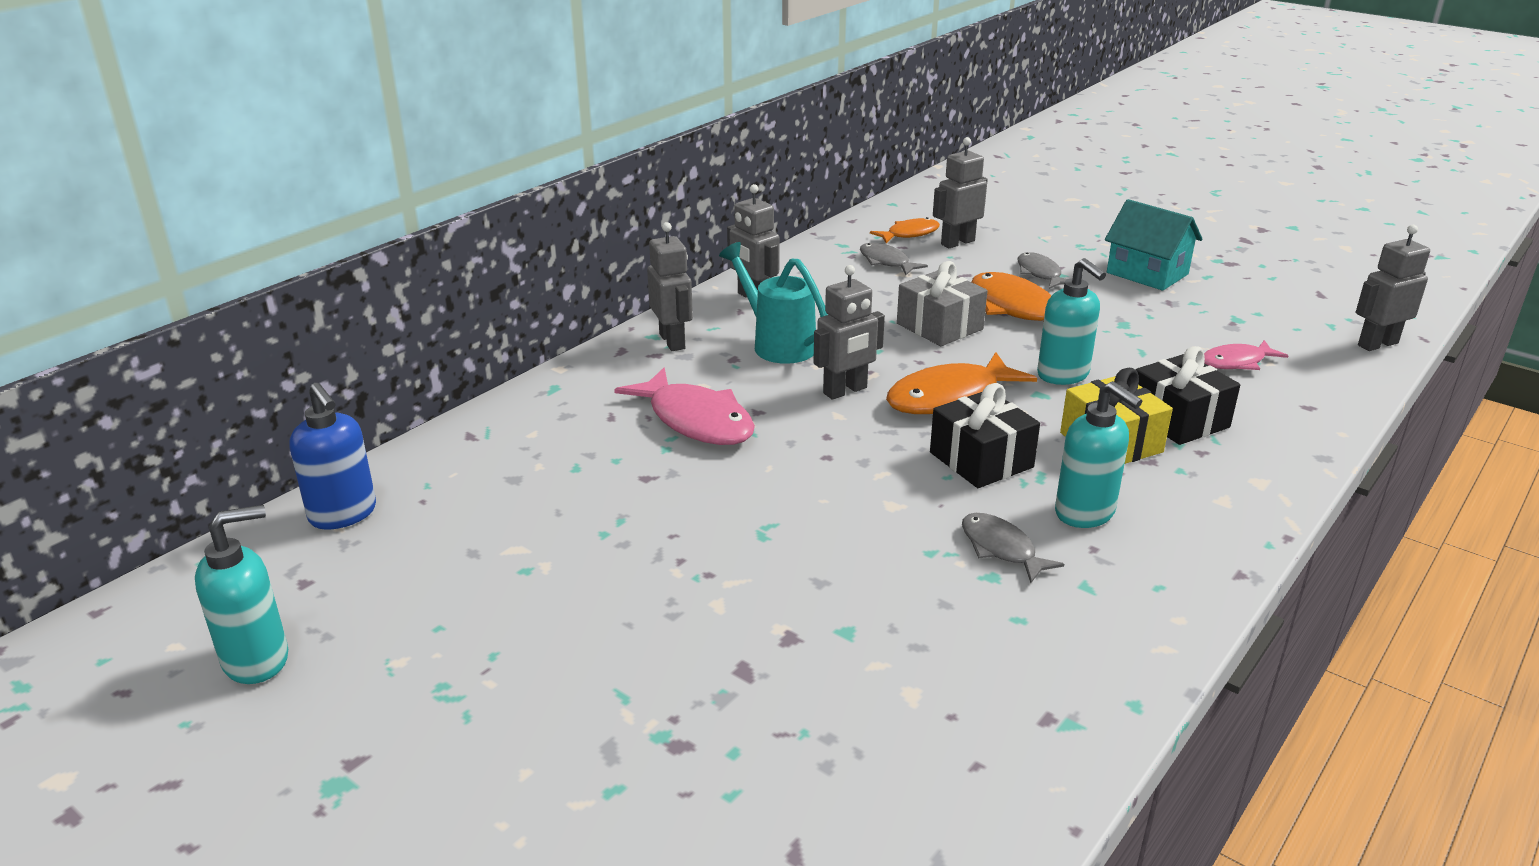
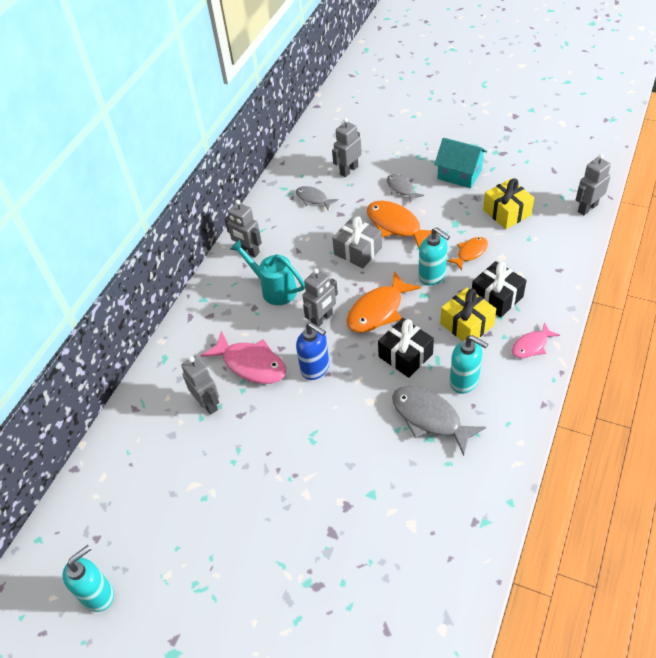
camera: 10 degrees left, 20 degrees up
(343, 514) = (93, 486): blue soap dispenser -> blue soap dispenser (315, 368)
(672, 341) = (215, 301): grey robot -> grey robot (208, 403)
(909, 234) = (319, 168): orange fish -> orange fish (470, 253)
(1001, 549) = (430, 418): grey fish -> grey fish, size x1.70
(1222, 326) = (507, 212): none -> yellow gift
(1236, 362) = (518, 242): pink fish -> pink fish (531, 345)

